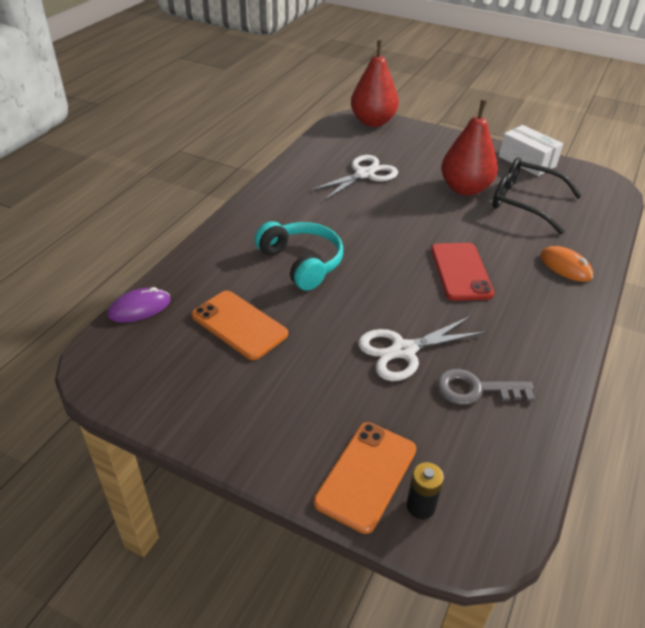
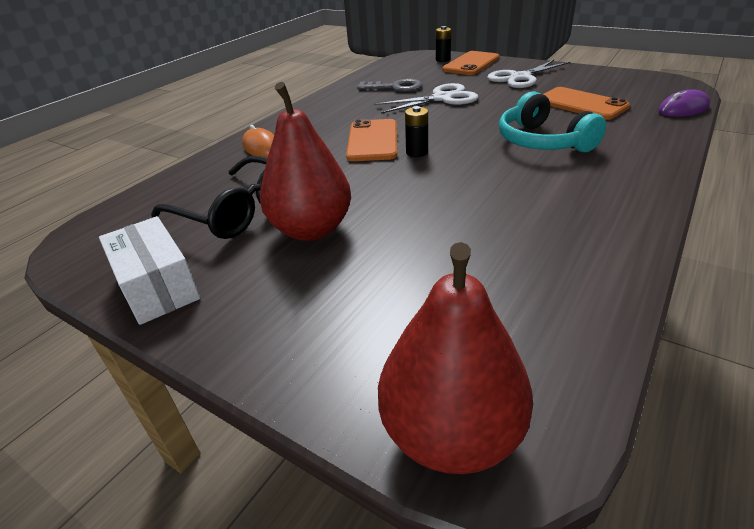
camera: 170 degrees left, 5 degrees down
(364, 174) = (474, 253): white scissors -> white scissors (520, 78)
(414, 254) = (417, 152): none -> black battery
(460, 271) = (373, 141): red phone -> orange phone

